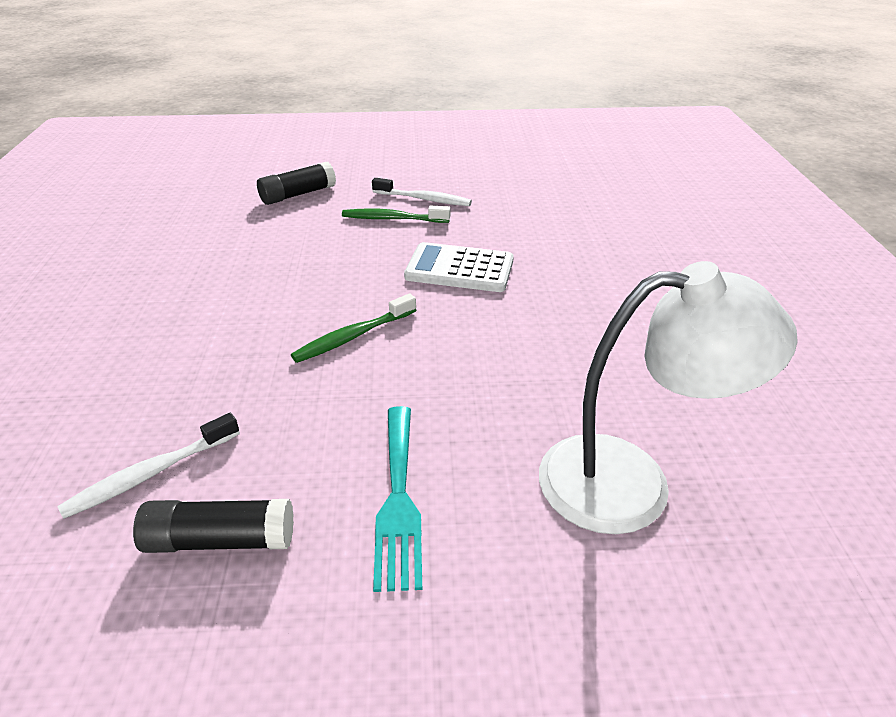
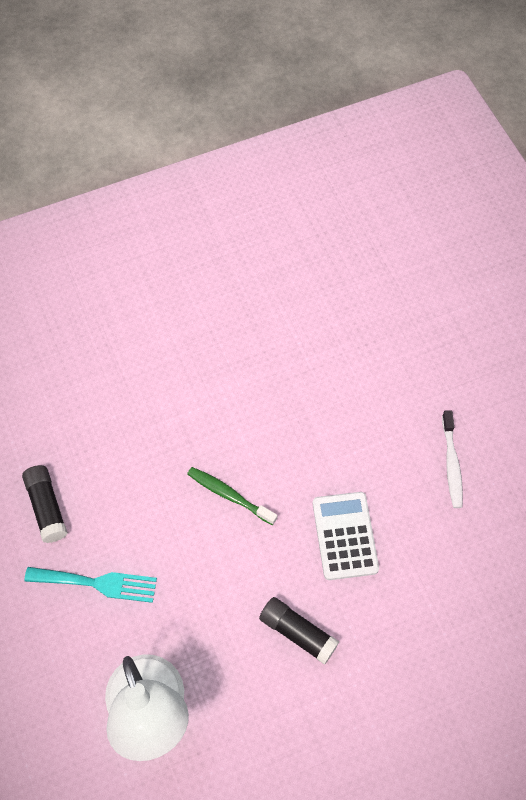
camera: 70 degrees right, 25 degrees up
(150, 474) = (76, 447): white toothbrush -> none
(298, 194) = (411, 357): black glue stick -> black glue stick (298, 633)
(392, 219) = (403, 452): green toothbrush -> none
(398, 500) = (97, 583): turquoise fork -> turquoise fork turned 150 degrees counterclockwise

